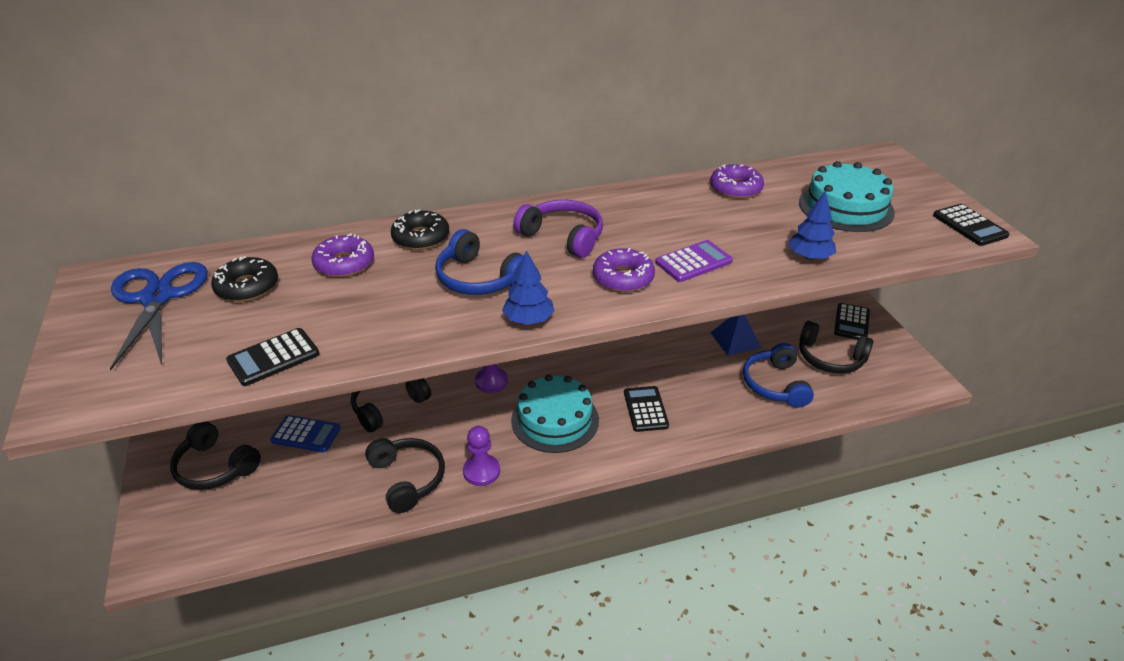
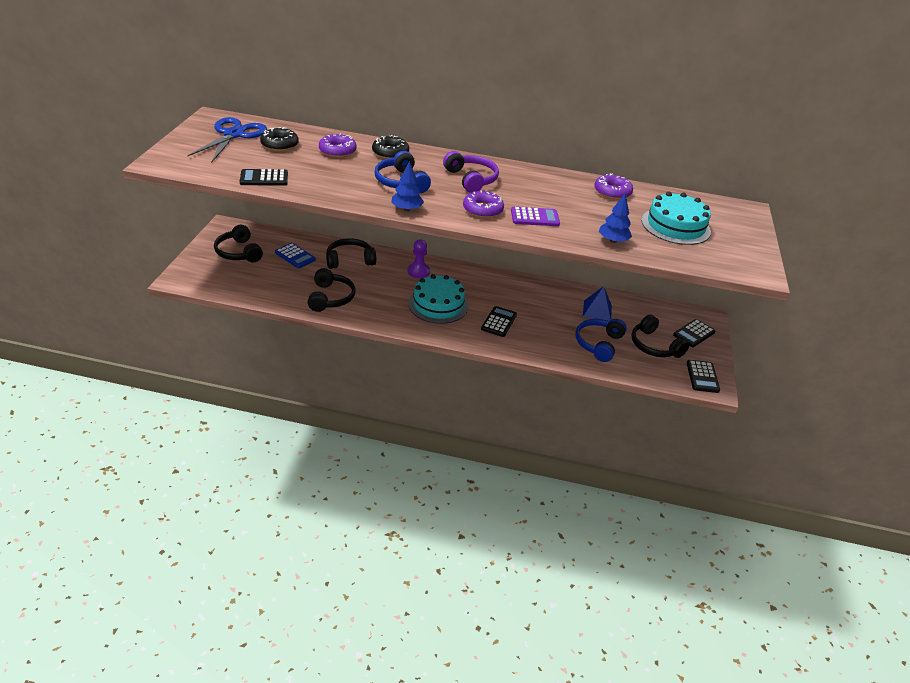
camera: 25 degrees right, 0 degrees up
(481, 471) = (373, 311): purple pawn -> none
(969, 226) = (752, 265): black calculator -> black calculator (702, 377)

